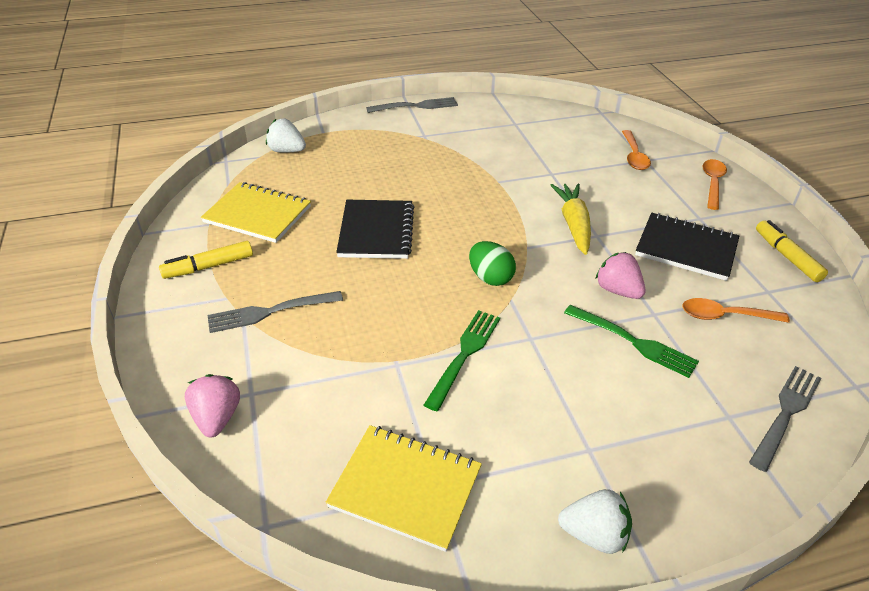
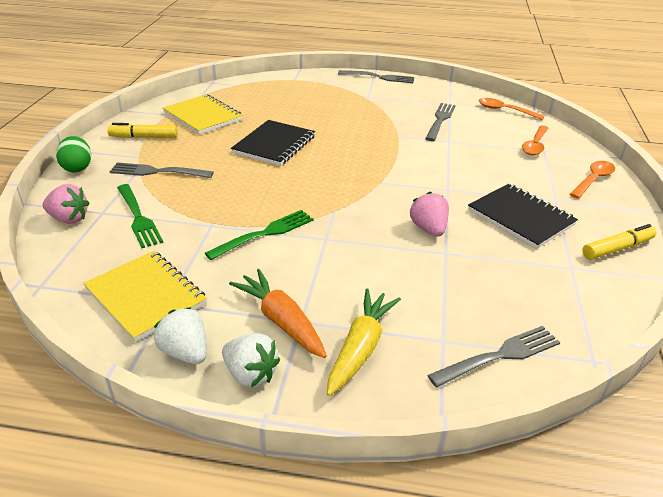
camera: 25 degrees right, 5 degrees down
(217, 418) = (69, 219): pink strawberry -> pink strawberry turned 90 degrees clockwise
(287, 151) = (258, 85): white strawberry -> white strawberry (185, 352)
(490, 278) = (331, 193): green egg -> green egg (77, 168)
(523, 149) = (440, 120): none -> grey fork
(571, 457) = (281, 321): none -> orange carrot
(573, 224) = (434, 177): yellow carrot -> yellow carrot (361, 348)
(633, 342) = (408, 265): green fork -> green fork (138, 217)
(725, 316) = (510, 272): orange spoon -> orange spoon (505, 110)
(787, 257) = (617, 249): yellow marker -> yellow marker turned 60 degrees clockwise

